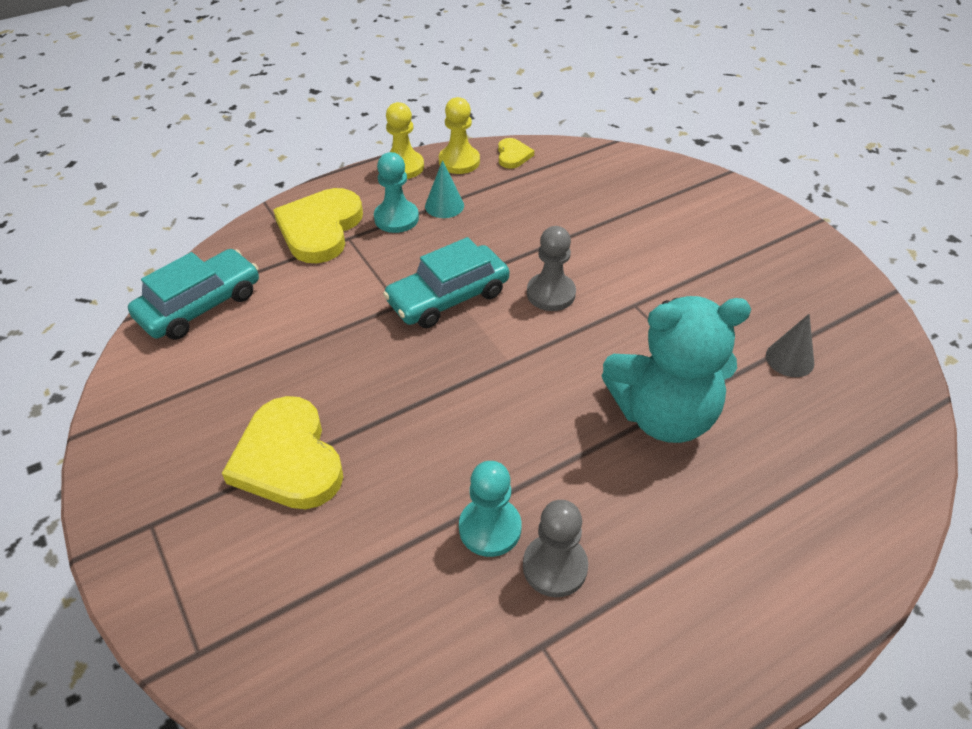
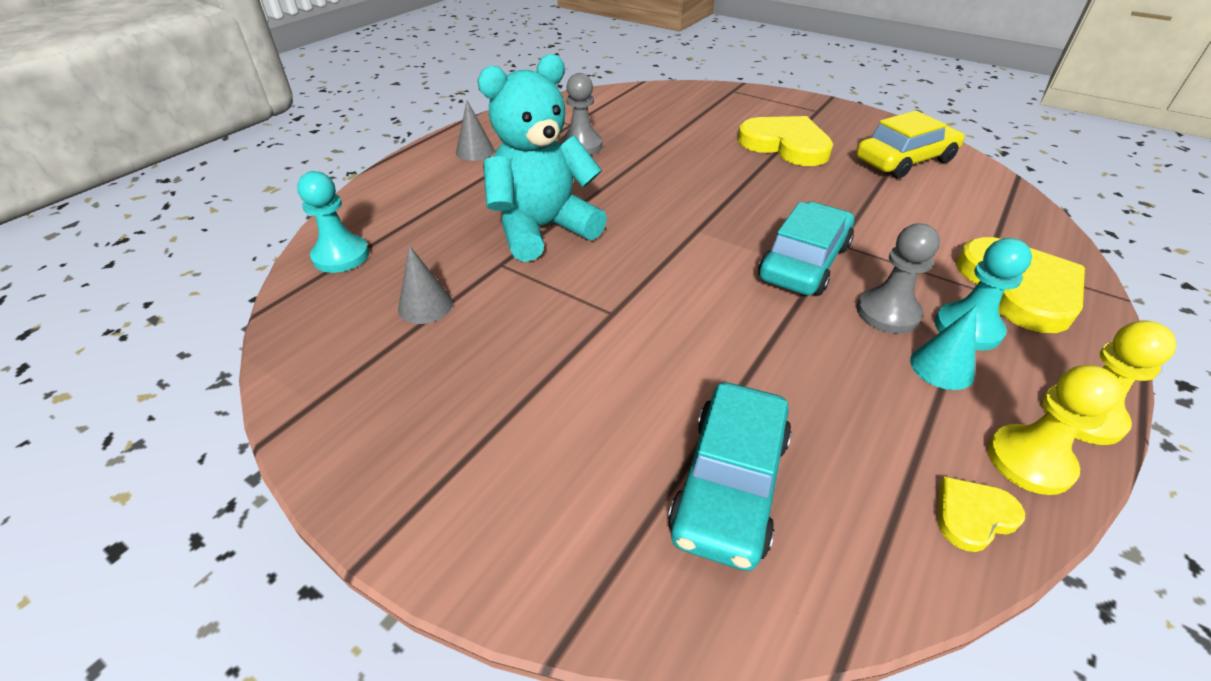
camera: 155 degrees right, 5 degrees down
(197, 378) = (905, 160): none -> yellow car
(200, 305) = (988, 196): turquoise car -> turquoise car (729, 484)
(490, 528) = (631, 149): turquoise pawn -> turquoise pawn (341, 256)
(513, 155) = (973, 515): yellow heart -> yellow heart turned 90 degrees clockwise
(551, 293) = (709, 296): grey pawn -> grey pawn (887, 313)
(718, 616) = (475, 151): none -> grey cone

